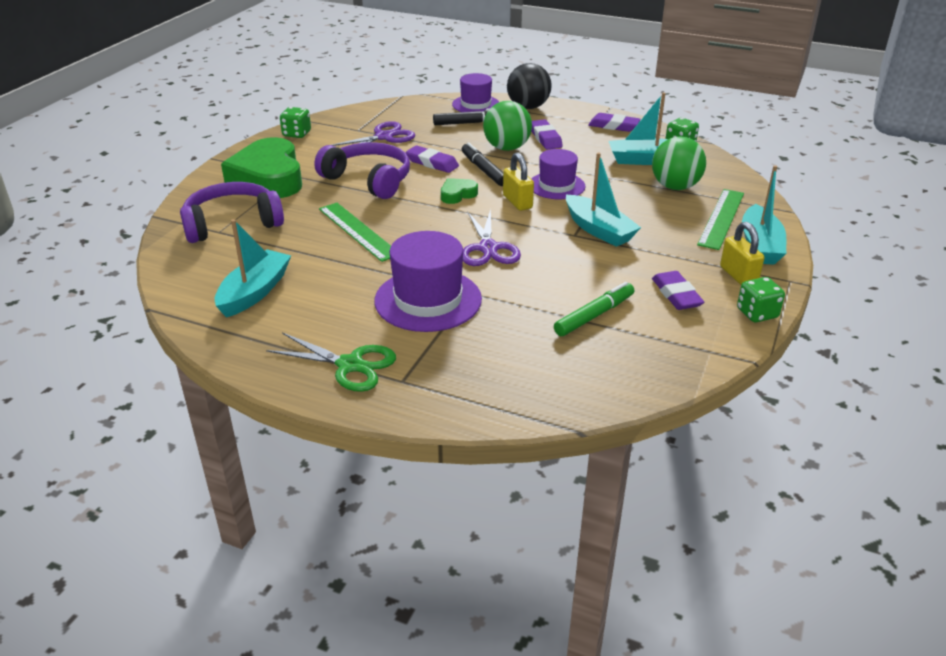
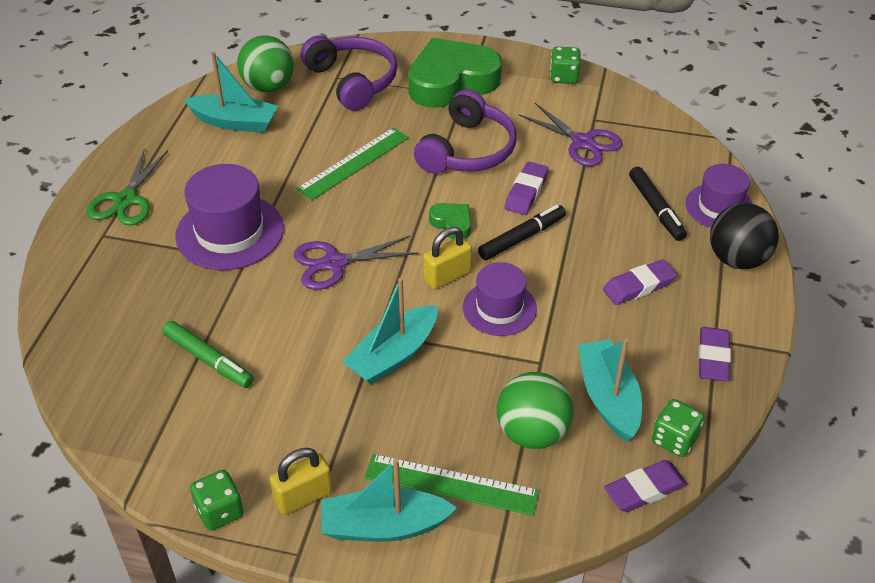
camera: 80 degrees right, 10 degrees up
(507, 148) = (593, 251): green ball -> green ball (268, 87)
(676, 295) = (254, 432): purple eraser -> purple eraser (644, 489)

